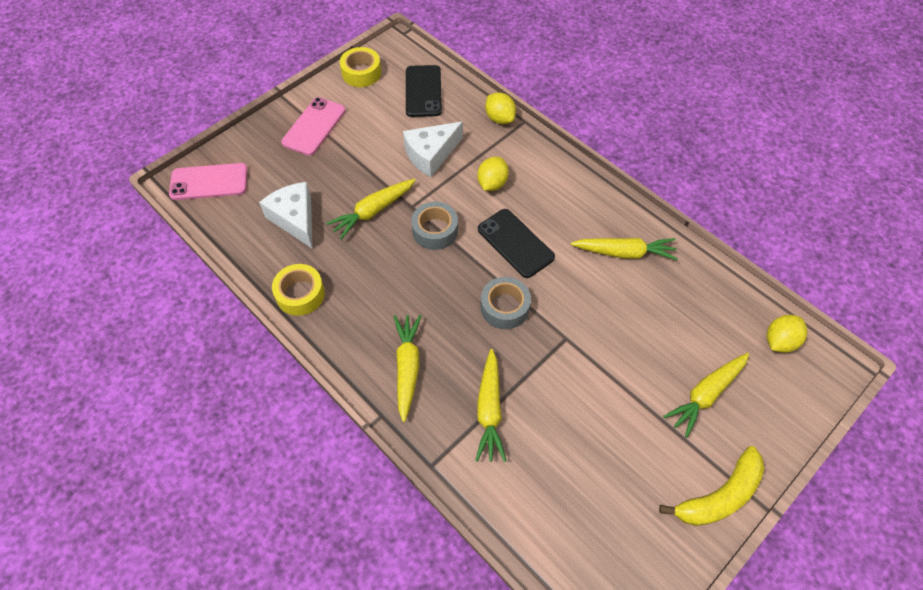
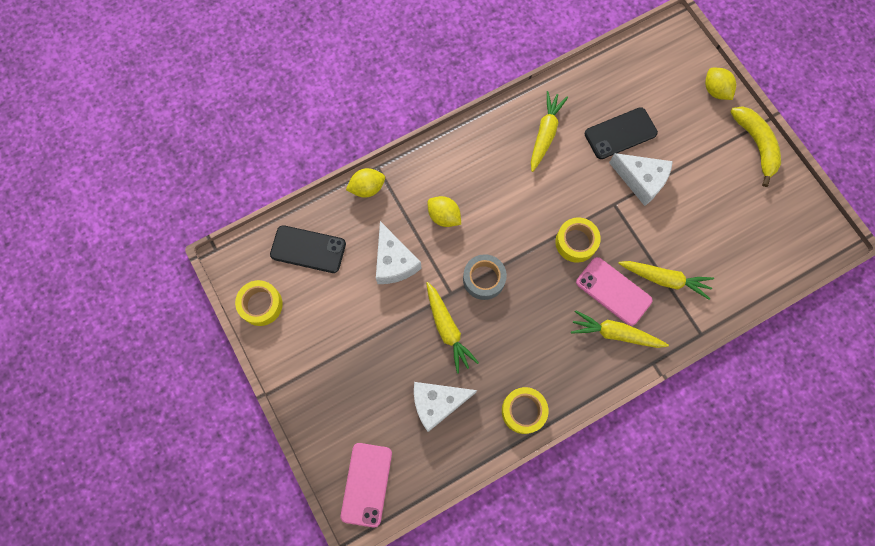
camera: 75 degrees left, 15 degrees up
(314, 126) = (322, 366): pink phone -> pink phone (613, 291)
(504, 307) = (576, 242): grey tape -> yellow tape
(515, 243) = (514, 215): black phone -> black phone (620, 133)
(608, 362) = (641, 180): none -> white cheese
(706, 395) = (681, 123): yellow carrot -> none
(779, 341) = (648, 57): yellow lemon -> yellow lemon (715, 90)

